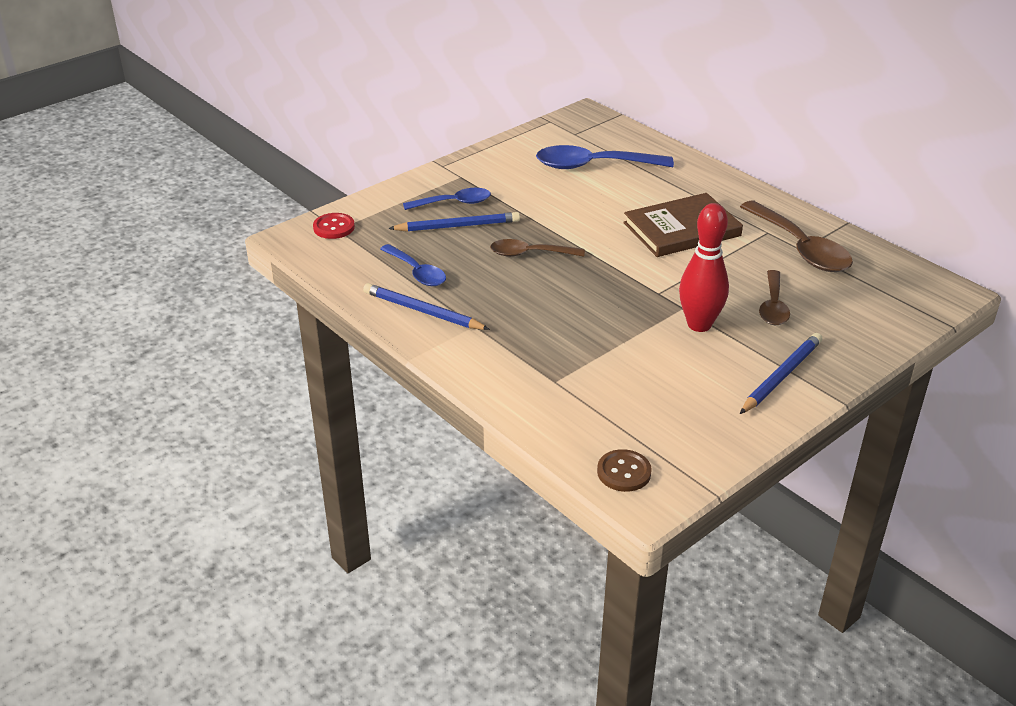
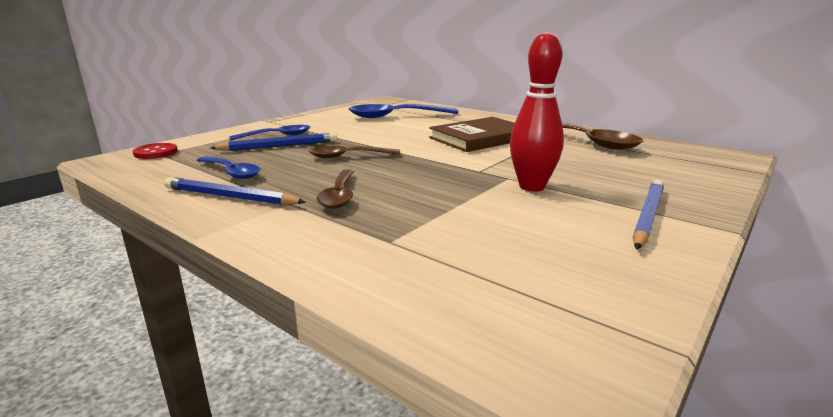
camera: 10 degrees left, 15 degrees down
(624, 472) = (522, 337): brown button -> none
(773, 306) = (593, 171): brown spoon -> brown spoon (339, 196)

